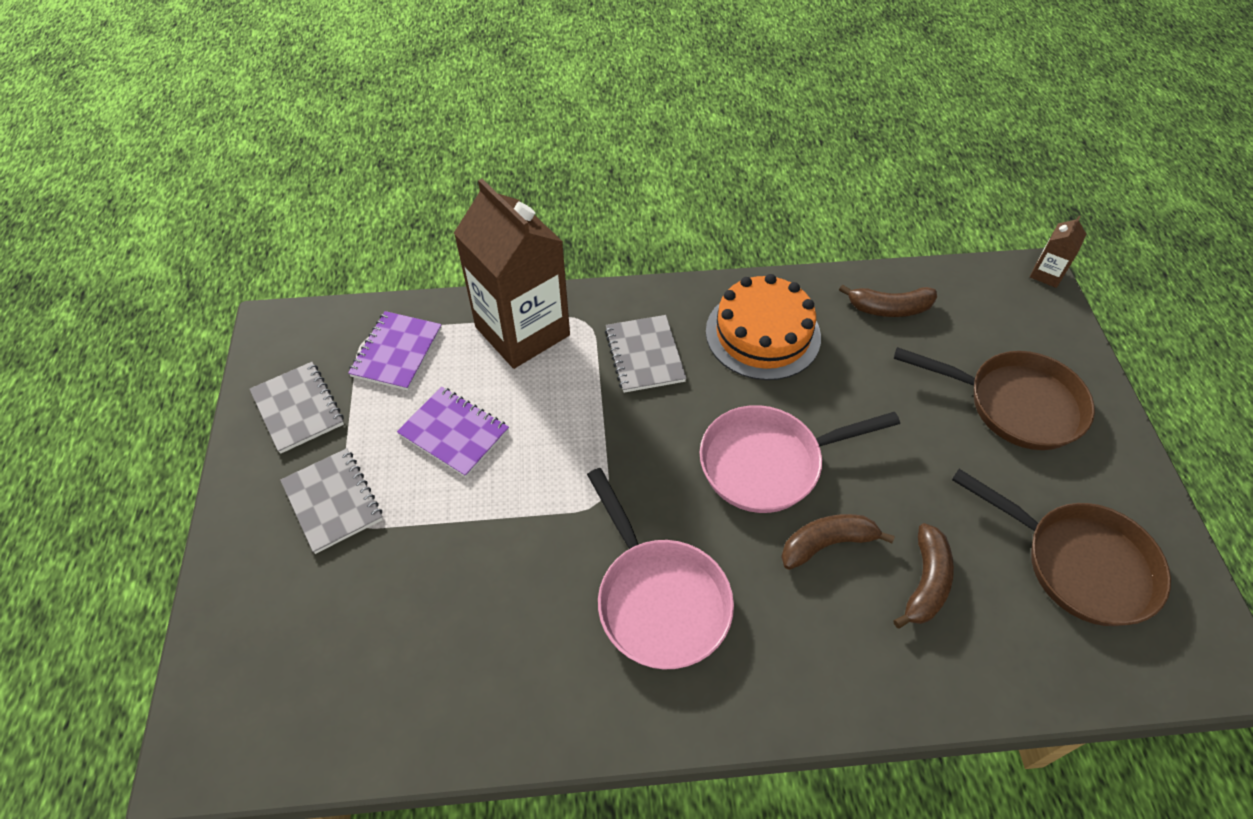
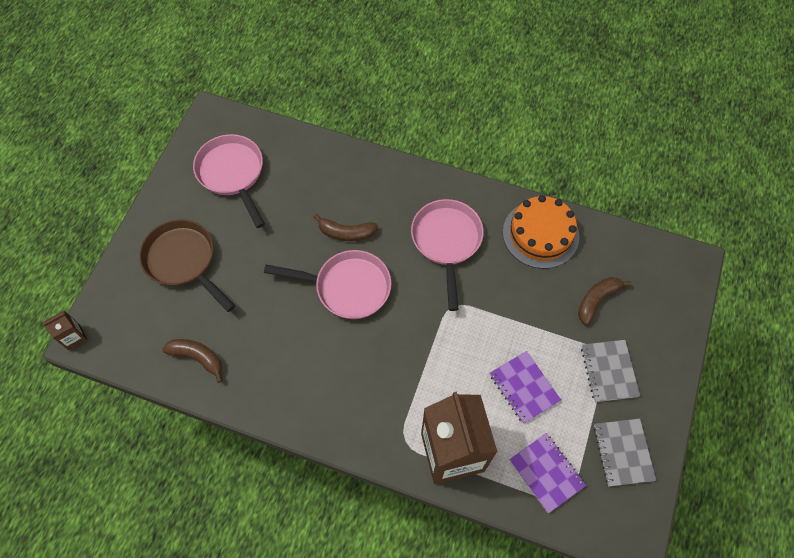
camera: 155 degrees left, 10 degrees up
(397, 352) = (546, 473): purple notebook -> purple notebook turned 75 degrees counterclockwise
(644, 355) = (379, 393): grey notebook -> none
(762, 334) = (293, 375): orange cake -> orange cake (540, 234)
(925, 582) = (312, 196): brown banana -> brown banana (596, 300)
(1079, 564) = (232, 174): brown pan -> pink pan

